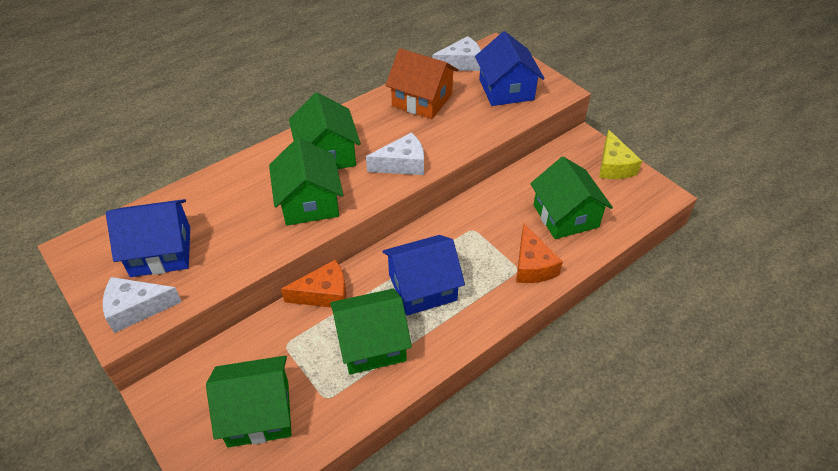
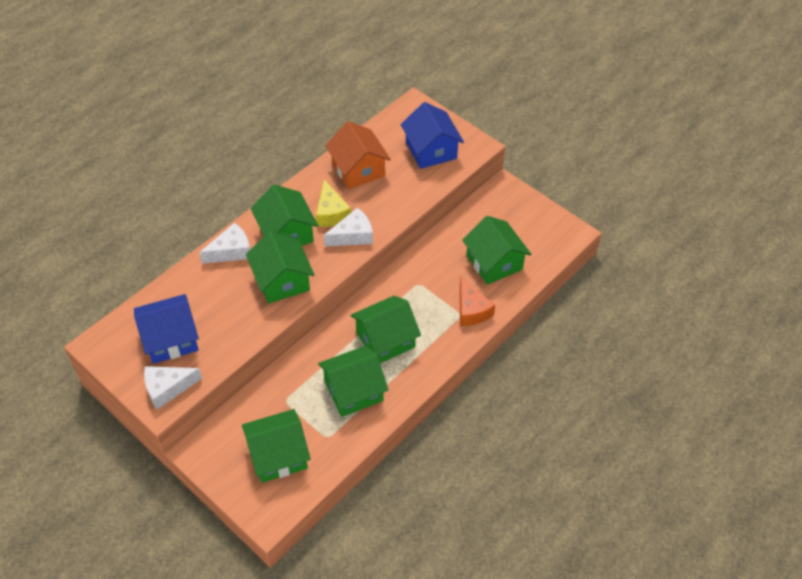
camera: 10 degrees left, 5 degrees up
(324, 294) = (306, 355): orange cheese -> none
(422, 100) = (358, 169): orange house -> orange house turned 45 degrees clockwise
(422, 287) = (385, 340): blue house -> green house
(461, 63) = (387, 126): white cheese -> white cheese (231, 251)
(614, 166) = (531, 210): yellow cheese -> yellow cheese (331, 213)

